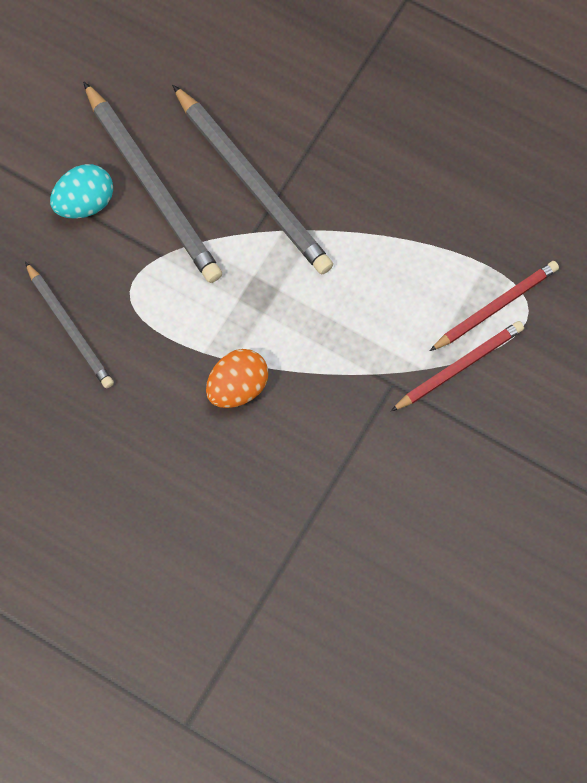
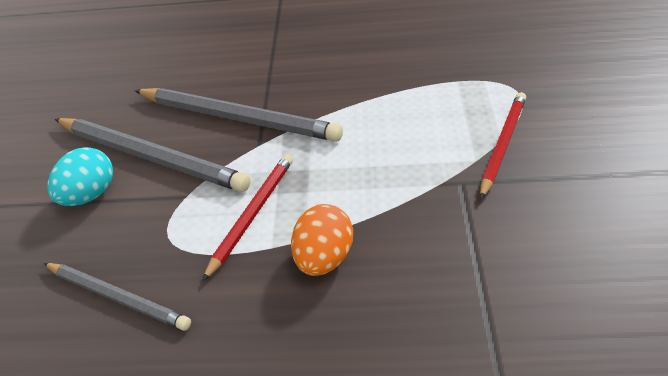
camera: 25 degrees left, 25 degrees down
(495, 306) = (490, 98): red pencil -> red pencil (252, 214)

